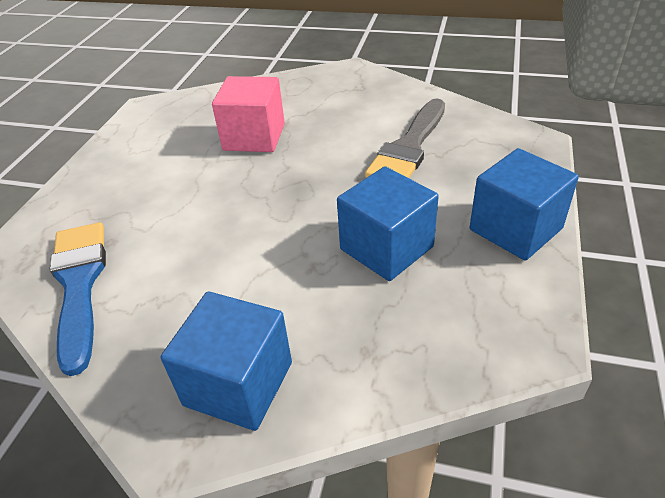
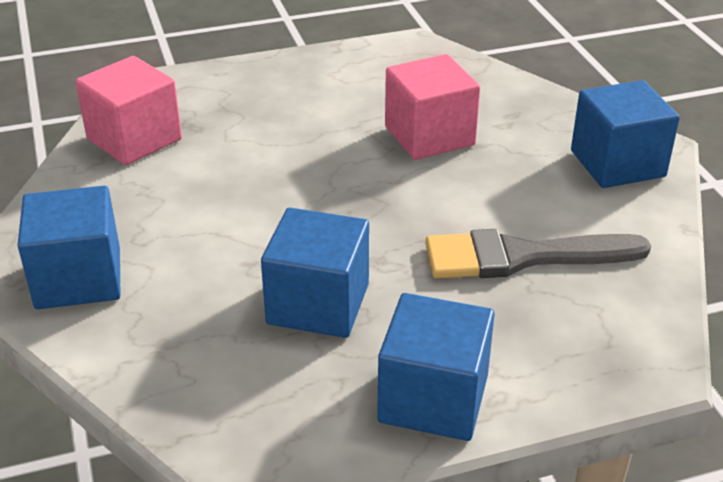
camera: 55 degrees right, 5 degrees down
(79, 284) = (134, 139): blue brush -> pink cube
(355, 85) = (617, 163): none -> blue cube

